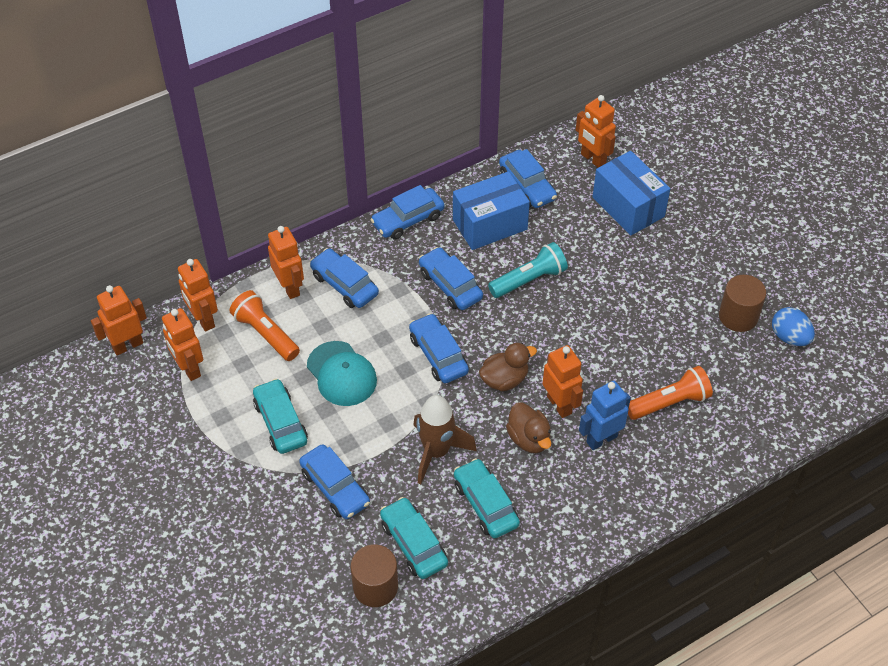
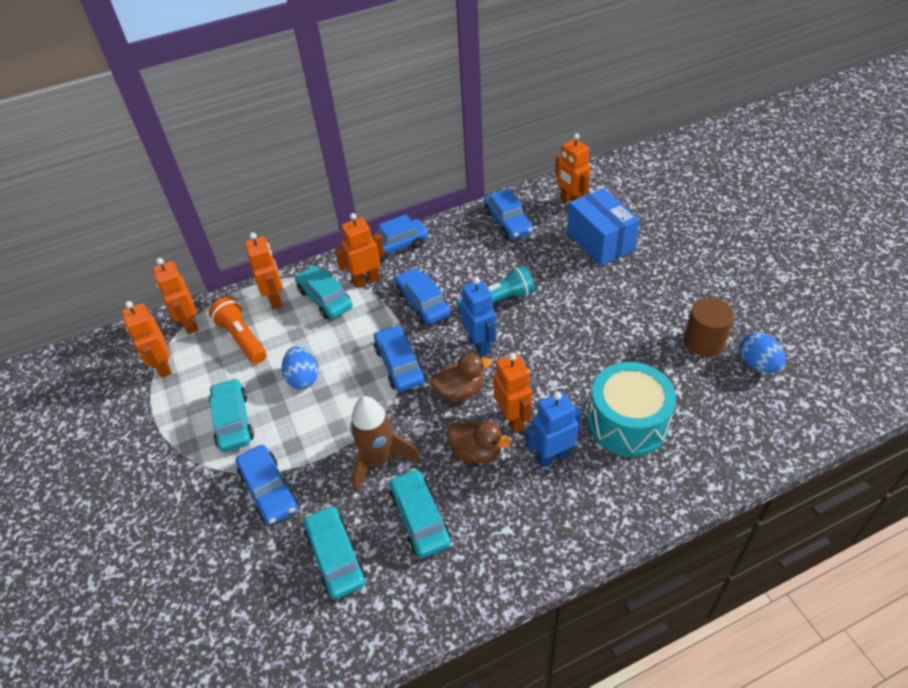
camera: 10 degrees right, 5 degrees down
(127, 345) = (115, 343): orange robot -> orange robot (366, 280)
(341, 374) = (303, 378): turquoise cap -> blue egg
(344, 284) = (325, 299): blue car -> turquoise car
(375, 587) = (284, 603): brown cylinder -> none
(490, 224) = (468, 253): blue box -> none
(517, 329) = (480, 345): none -> blue robot
(529, 439) = (476, 452): brown duck -> brown duck turned 45 degrees counterclockwise
(669, 402) = (627, 423): orange flashlight -> turquoise drum

